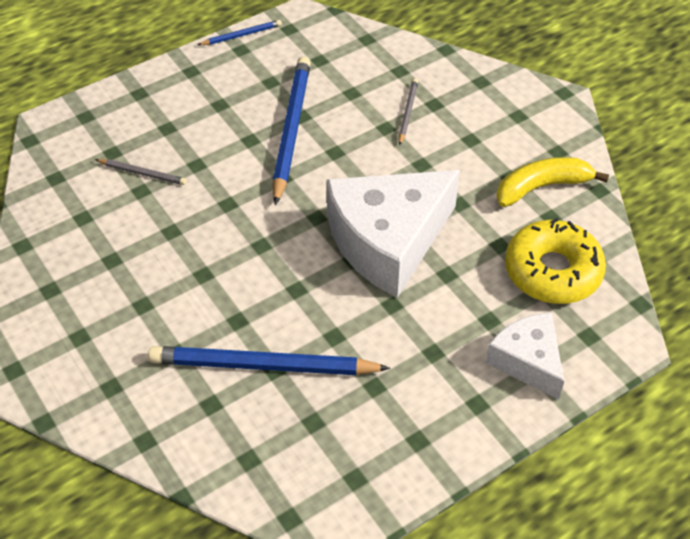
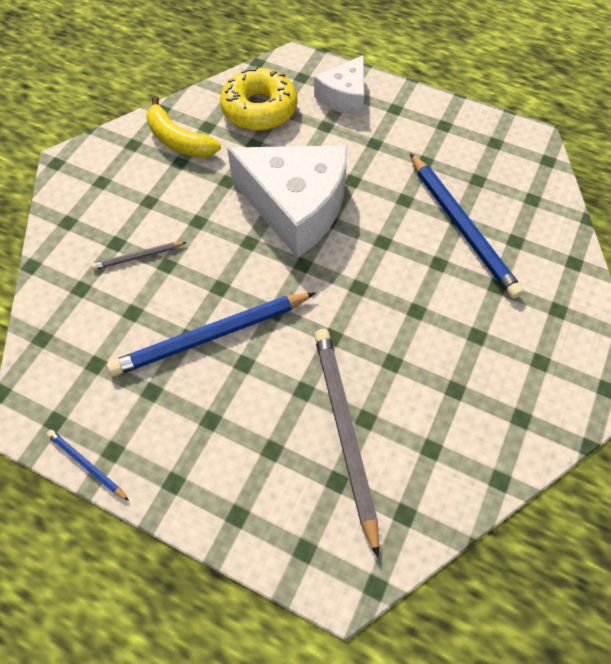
camera: 120 degrees left, 10 degrees up
(142, 173) = (345, 432): grey pencil -> grey pencil, size x2.11

